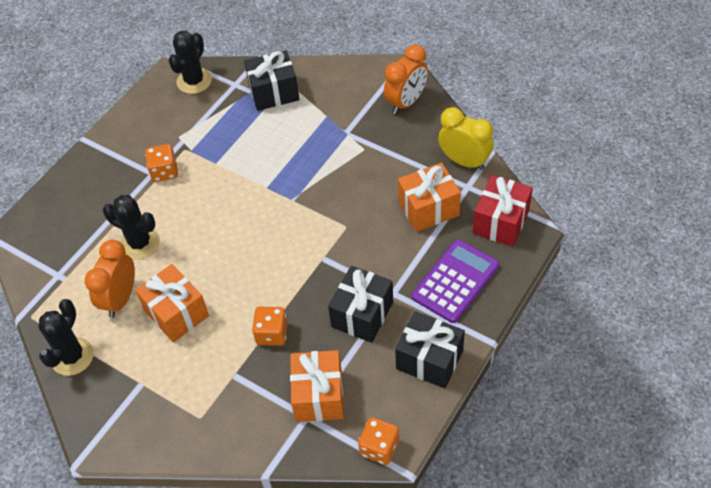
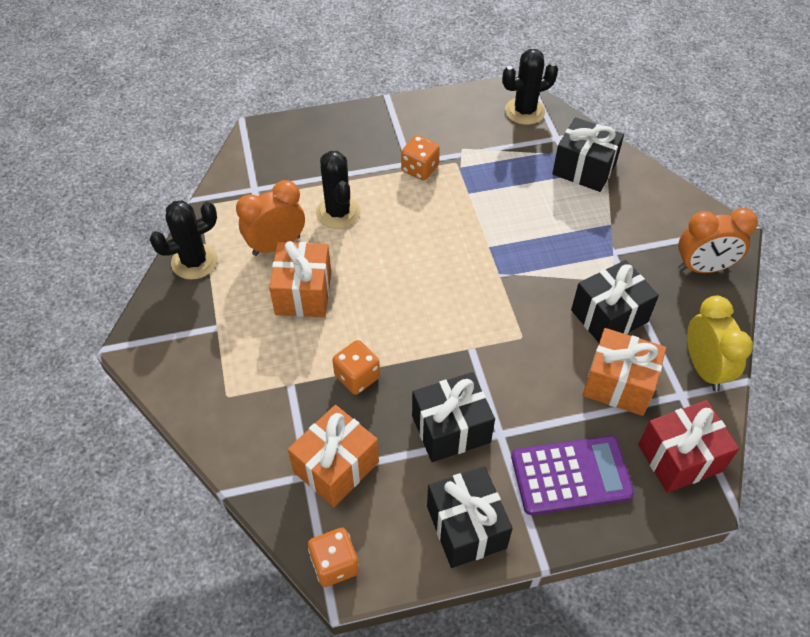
camera: 40 degrees right, 0 degrees up
(383, 173) = (609, 316): none -> black gift

